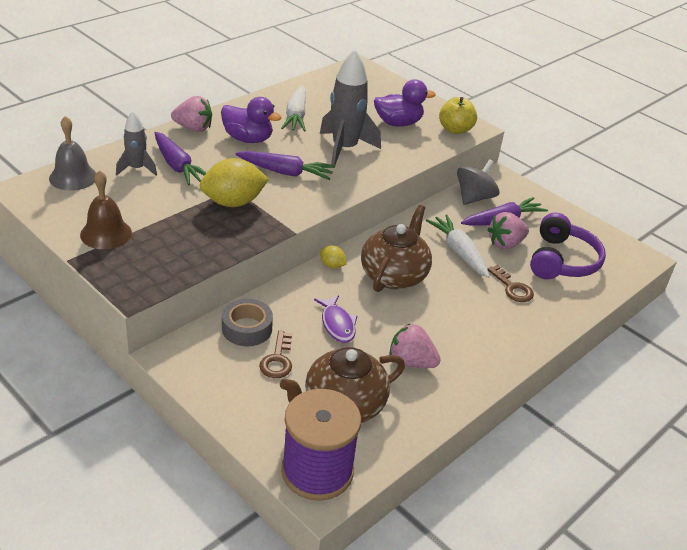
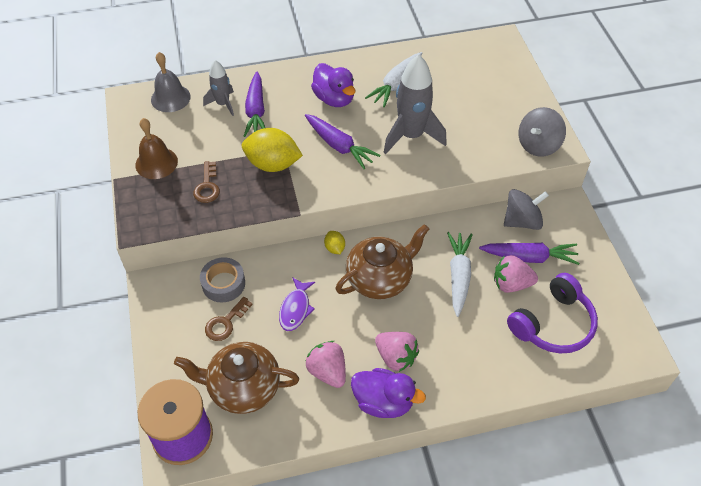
camera: 35 degrees right, 15 degrees up
(193, 128) = (297, 73): pink strawberry -> pink strawberry (396, 357)
(398, 123) = (486, 120): purple duck -> purple duck (383, 402)
(455, 130) = (538, 145): yellow apple -> grey spinning top
(512, 288) = (478, 334): brown key -> brown key (207, 186)

